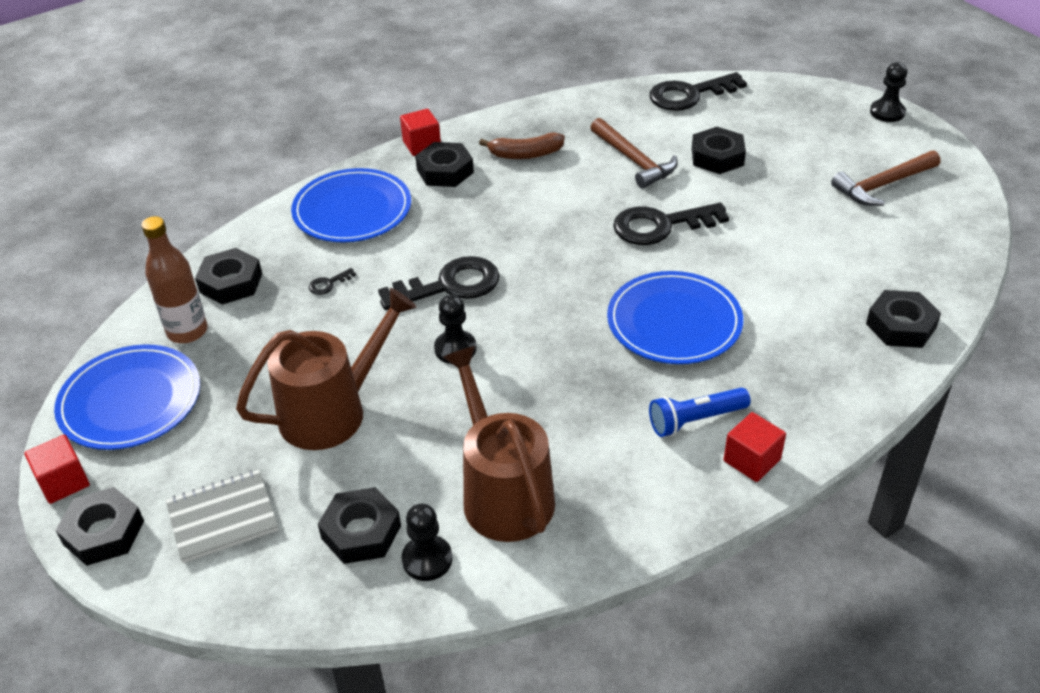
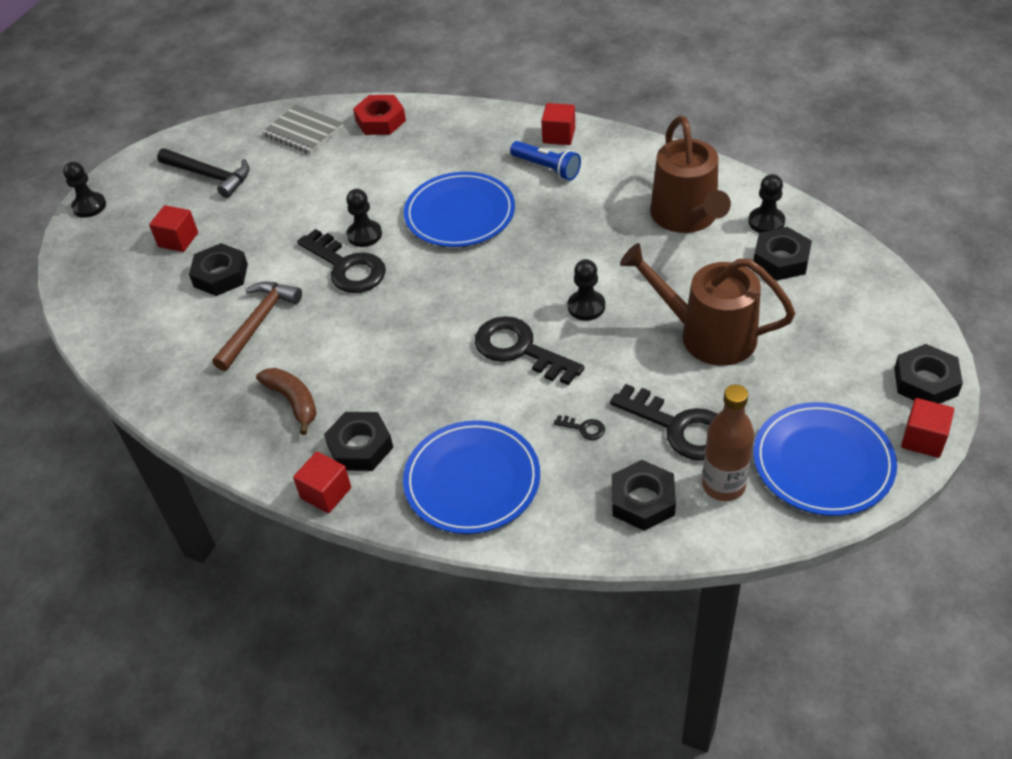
camera: 120 degrees left, 5 degrees up
(222, 517) = (846, 330): grey notebook -> grey notebook (303, 131)
(503, 493) = (687, 217): brown watering can -> brown watering can turned 45 degrees counterclockwise
(689, 95) = (116, 335): black key -> black key (680, 428)
(698, 250) = (364, 235): none -> black pawn
(791, 147) = (178, 240): none -> red cube
(883, 185) = (209, 175): brown hammer -> black hammer
(901, 326) = (380, 120): black nut -> red nut

